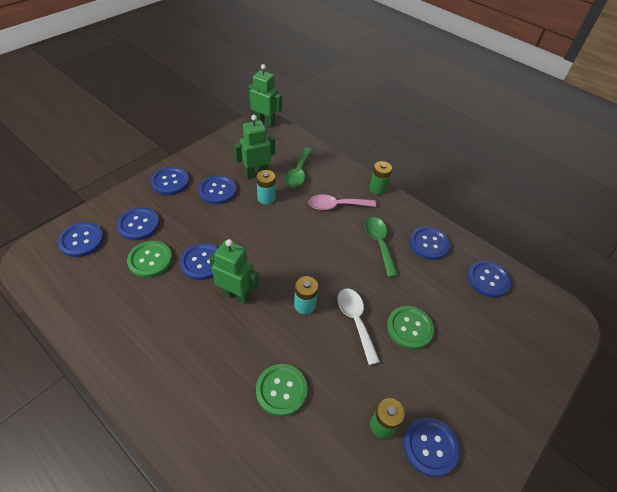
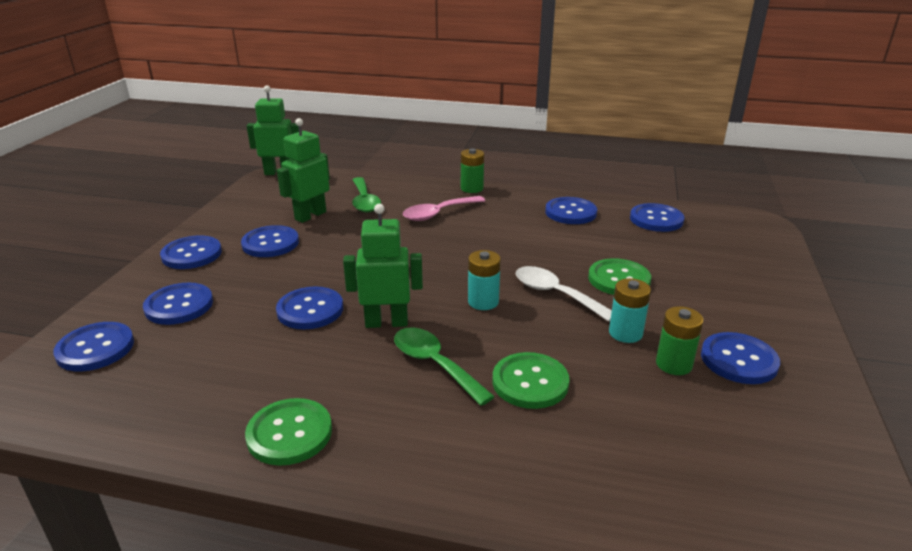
camera: 25 degrees left, 20 degrees down
(150, 260) = (229, 332): green button -> green button (289, 433)
(266, 198) = (343, 231): turquoise battery -> turquoise battery (625, 333)
(379, 243) = (517, 227): green spoon -> green spoon (434, 364)

